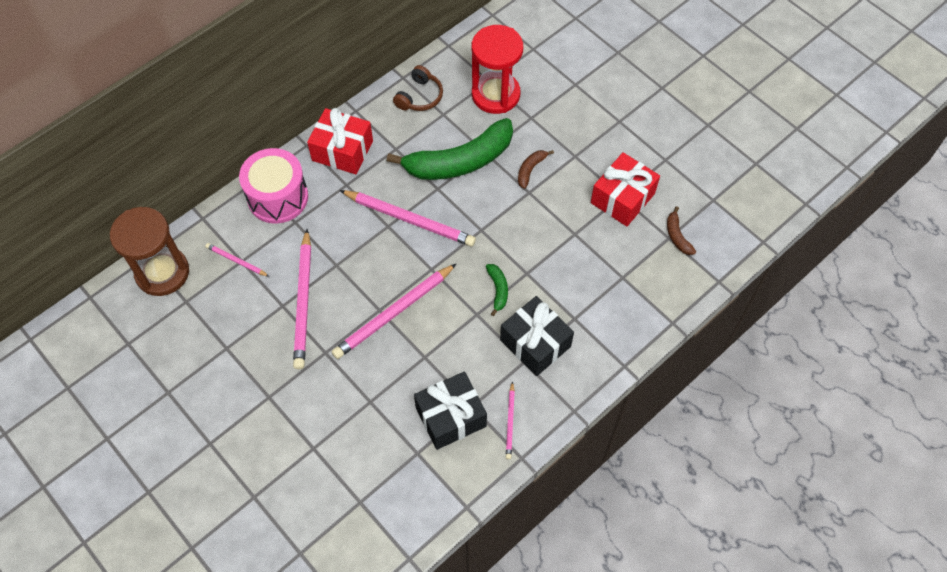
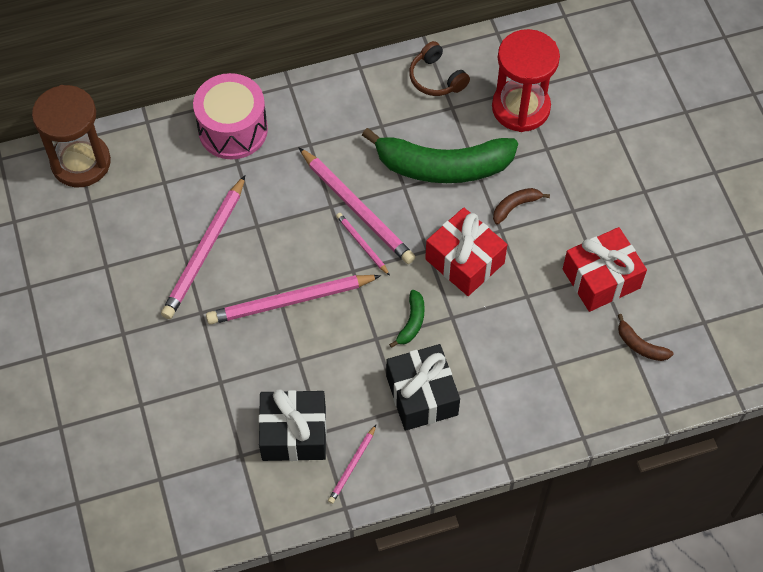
camera: 25 degrees right, 0 degrees up
(236, 261) = (159, 180): pink pencil -> pink pencil (362, 244)
(342, 150) = (324, 106): red gift -> red gift (464, 261)
(419, 96) = (436, 78): brown headphones -> brown headphones turned 90 degrees clockwise
(677, 236) = (640, 345): brown banana -> brown banana turned 60 degrees counterclockwise

